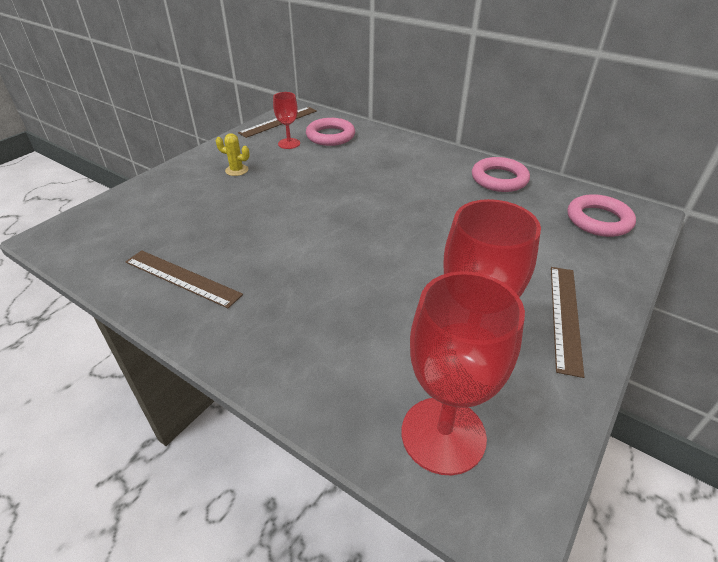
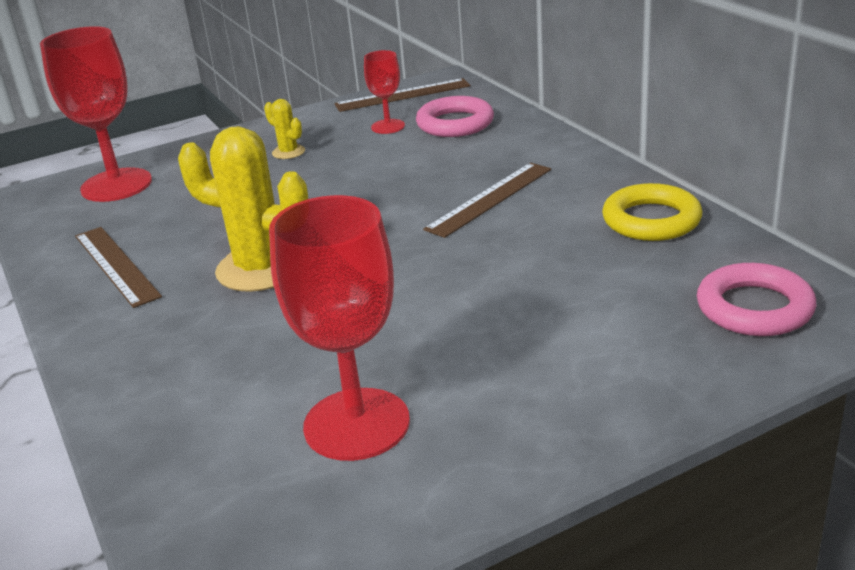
camera: 30 degrees right, 10 degrees down
(296, 257) = (260, 268): none -> yellow cactus
(443, 434) = (233, 500): red goblet -> red goblet (116, 185)
(499, 179) = (651, 220): pink ring -> yellow ring
(565, 316) = (540, 420): brown ruler -> brown ruler (490, 199)

